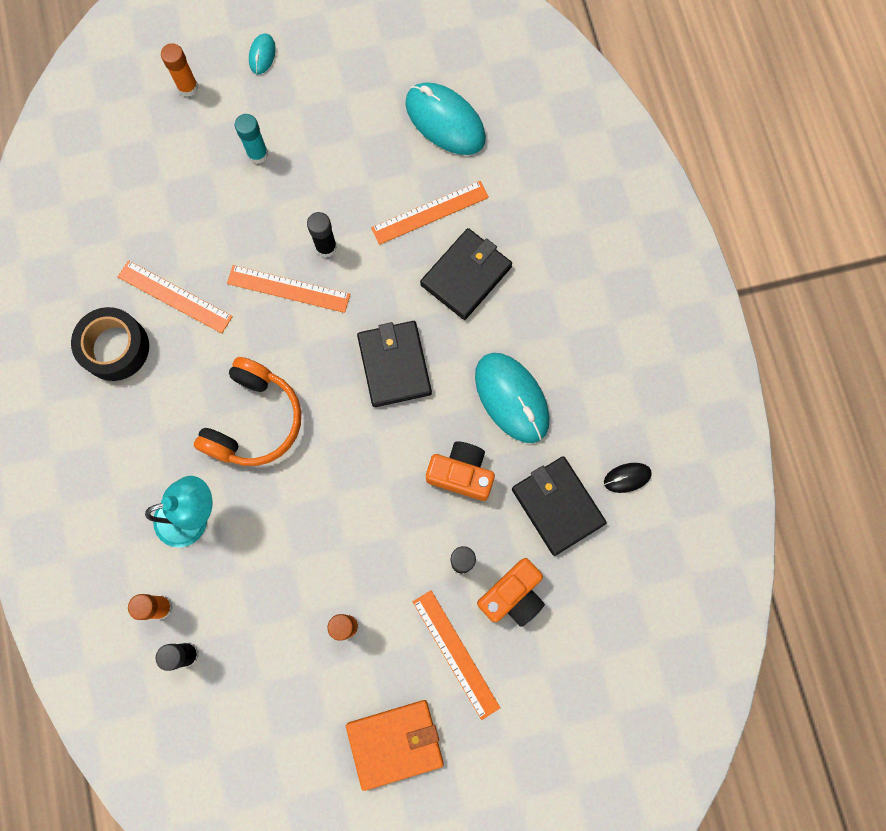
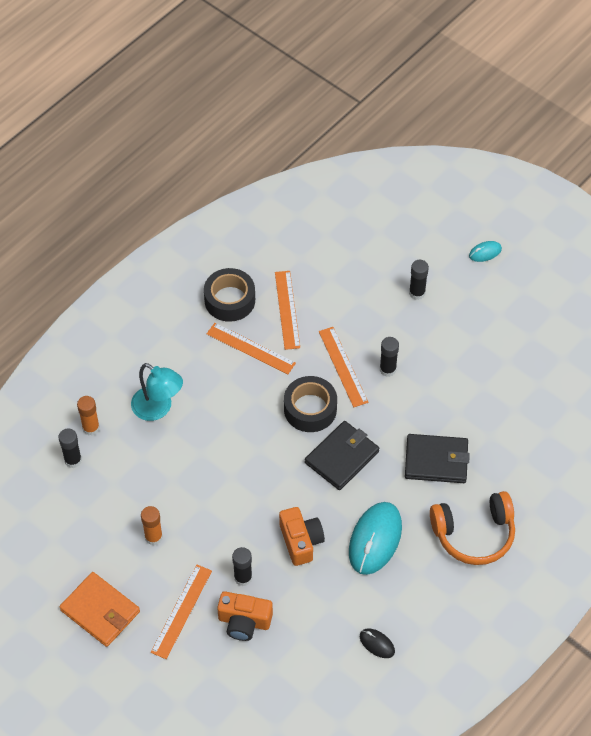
camera: 55 degrees right, 20 degrees down
(188, 87) = (427, 228): orange glue stick -> none
(254, 420) = (243, 403): orange headphones -> orange headphones (474, 534)
(258, 154) = (417, 293): turquoise glue stick -> black glue stick
(314, 357) = (310, 409): none -> black tape
(430, 212) = (461, 412): orange ruler -> orange ruler (251, 348)
(445, 121) = (532, 382): turquoise mouse -> none
(557, 506) = (324, 612): black wallet -> none

